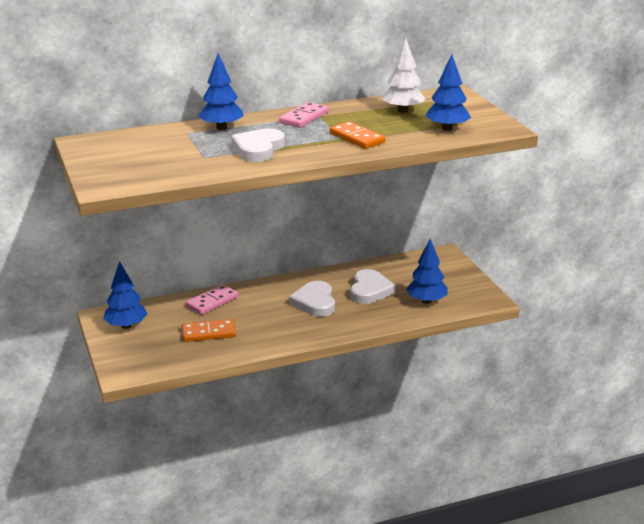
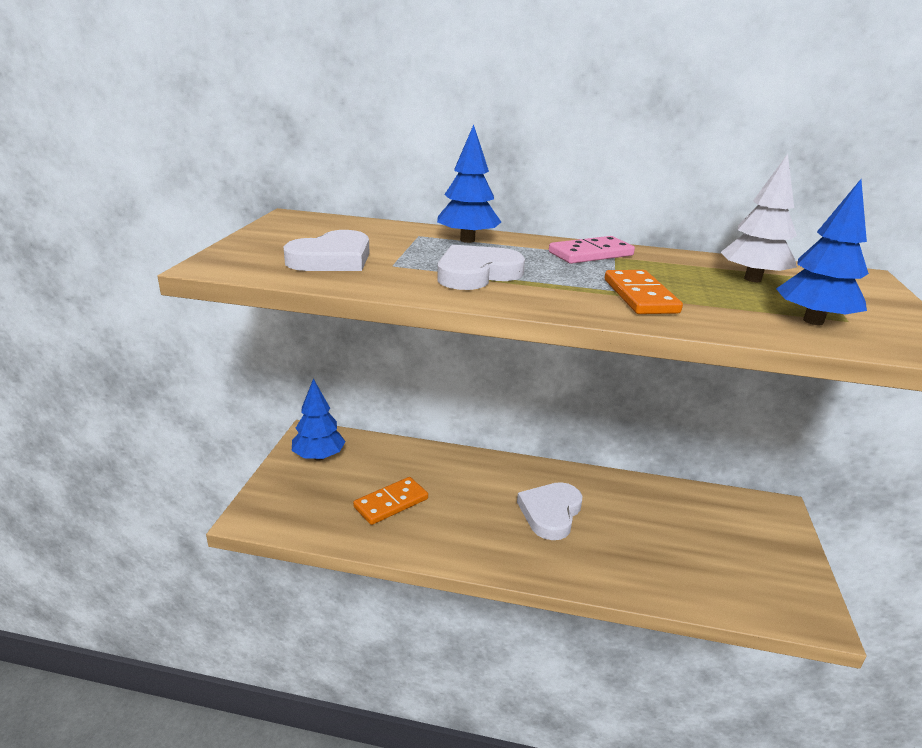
camera: 30 degrees right, 0 degrees up
(208, 333) = (391, 503): orange domino -> orange domino turned 60 degrees counterclockwise
(212, 302) = (433, 463): pink domino -> none
(370, 290) = (636, 524): white heart -> white heart (332, 259)
(426, 301) = (709, 576): blue tree -> none

